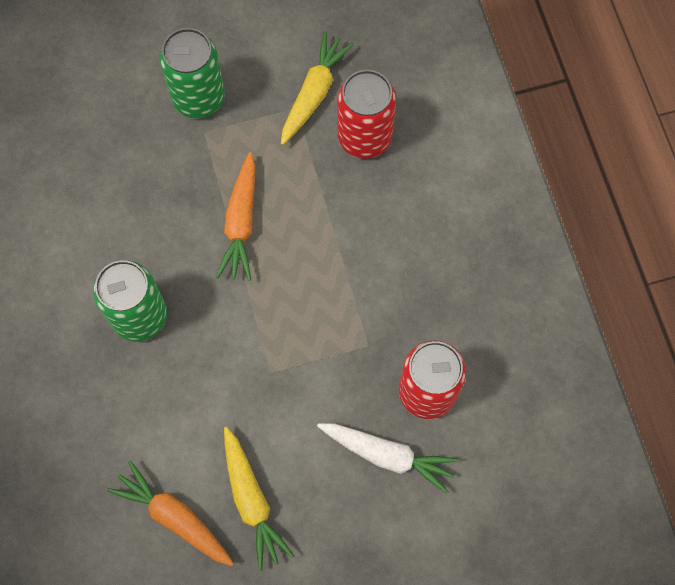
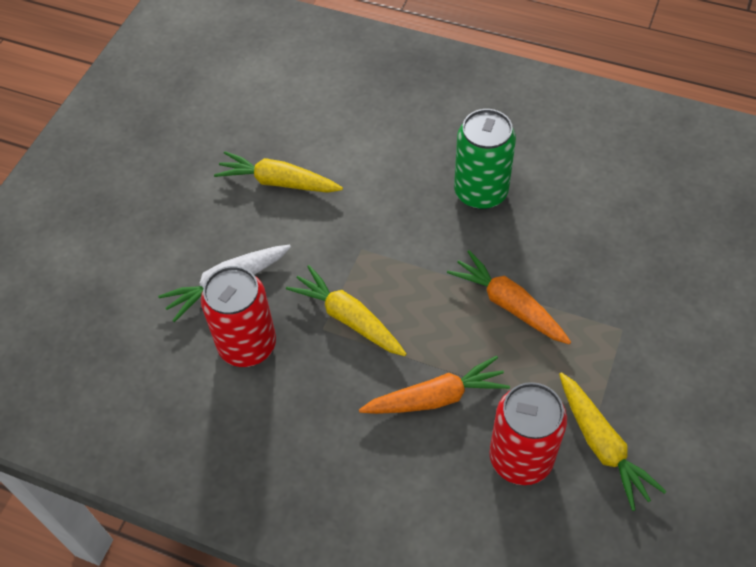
camera: 130 degrees right, 15 degrees down
(174, 517) = (310, 134): orange carrot -> orange carrot (436, 397)
(198, 98) = (663, 345): green can -> none
(344, 333) = (348, 318): none -> yellow carrot

